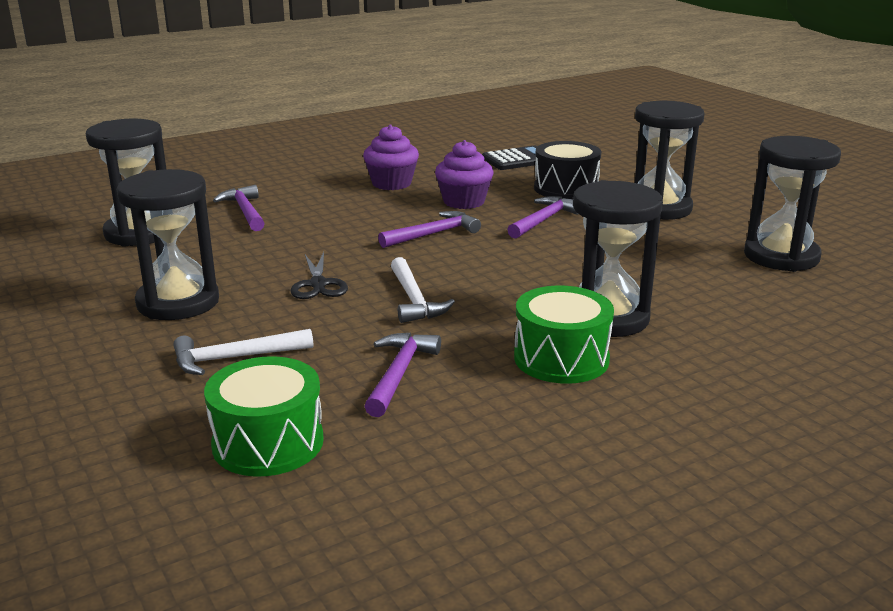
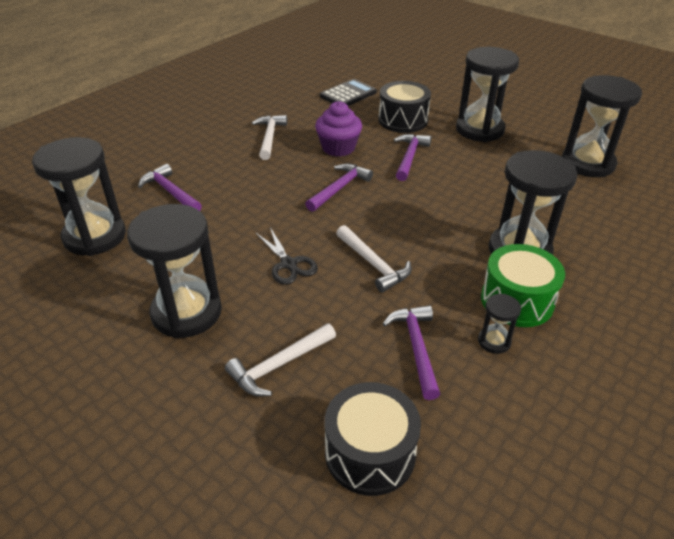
camera: 20 degrees left, 15 degrees up
(268, 442) = (370, 453): green drum -> black drum
(391, 183) = (269, 137): purple cupcake -> white hammer
(498, 386) = (494, 341): none -> black hourglass

